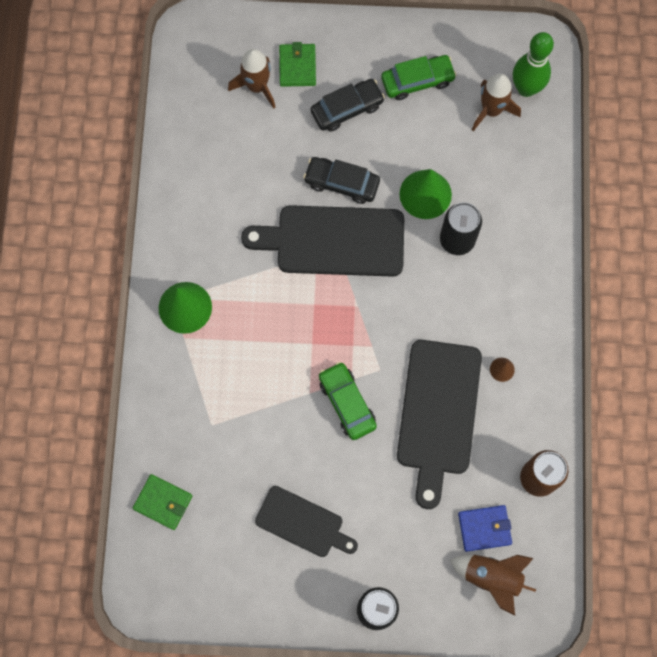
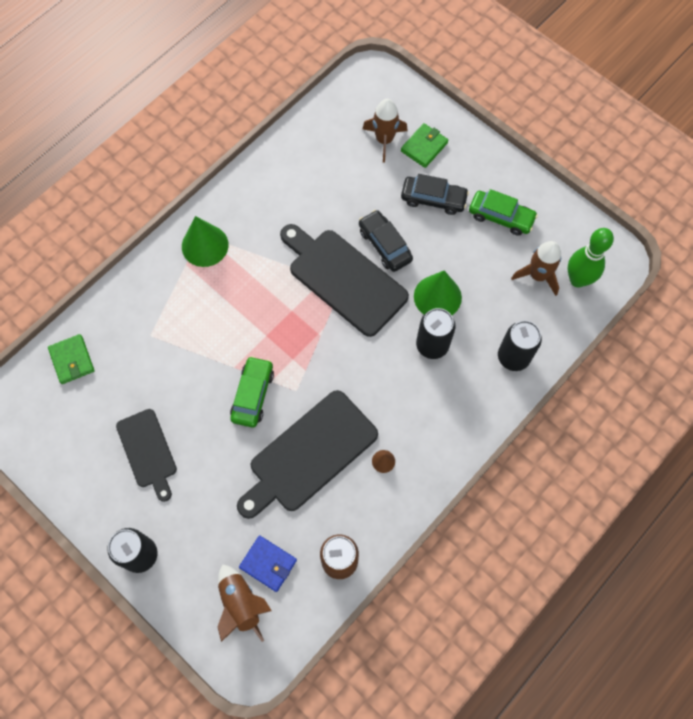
camera: 40 degrees right, 5 degrees down
(530, 197) = (513, 357): none -> black can

